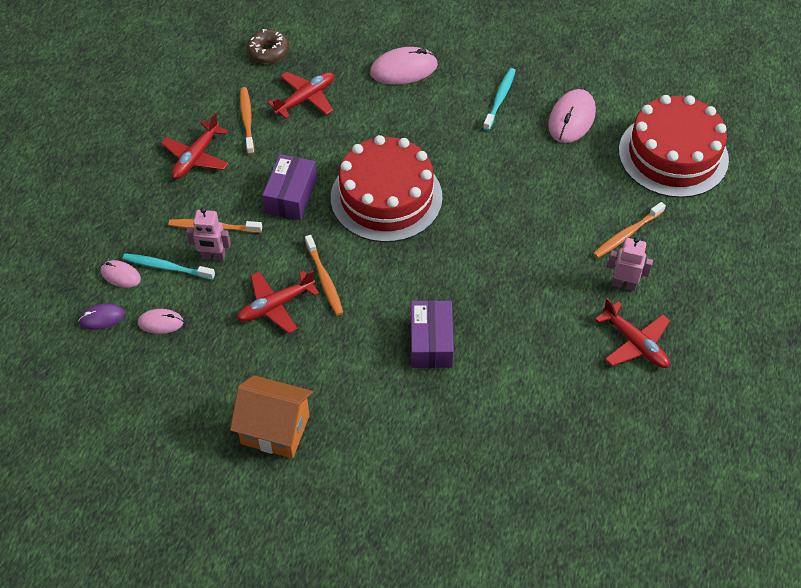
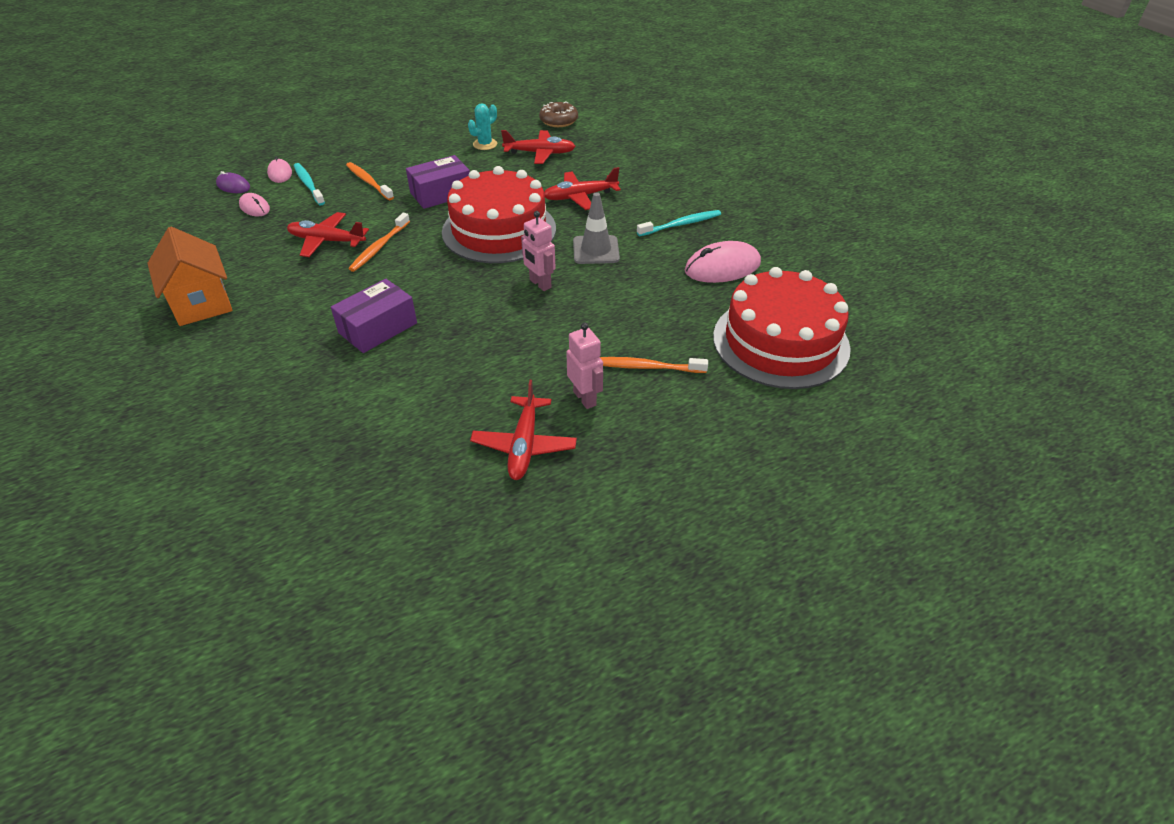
camera: 45 degrees right, 10 degrees down
(196, 157) = (423, 145): red plane -> red plane (580, 197)
(213, 256) = (341, 195): pink robot -> pink robot (540, 284)
(247, 120) = (485, 144): orange toothbrush -> turquoise cactus
(404, 69) = (635, 172): pink mouse -> none
(476, 165) = (596, 250): none -> grey traffic cone

